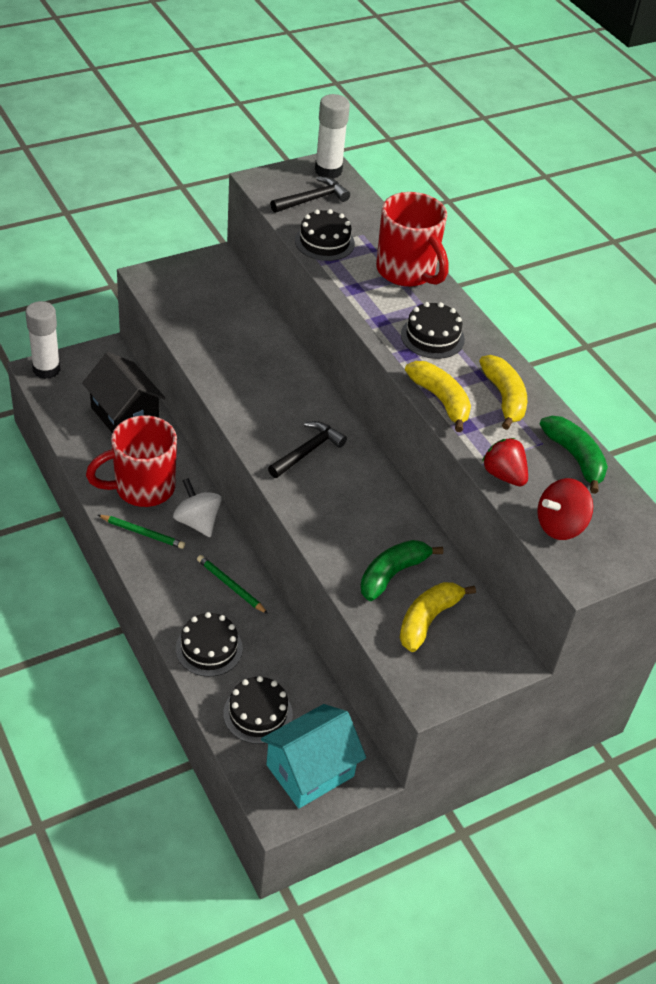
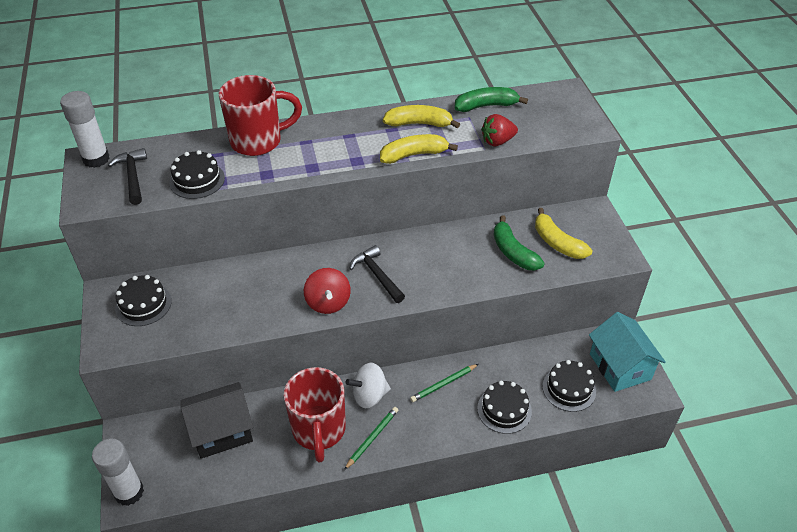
camera: 70 degrees left, 0 degrees up
(432, 337) = (341, 144): black cake -> black cake (143, 304)
(560, 525) = (548, 127): red spinning top -> red spinning top (328, 303)

